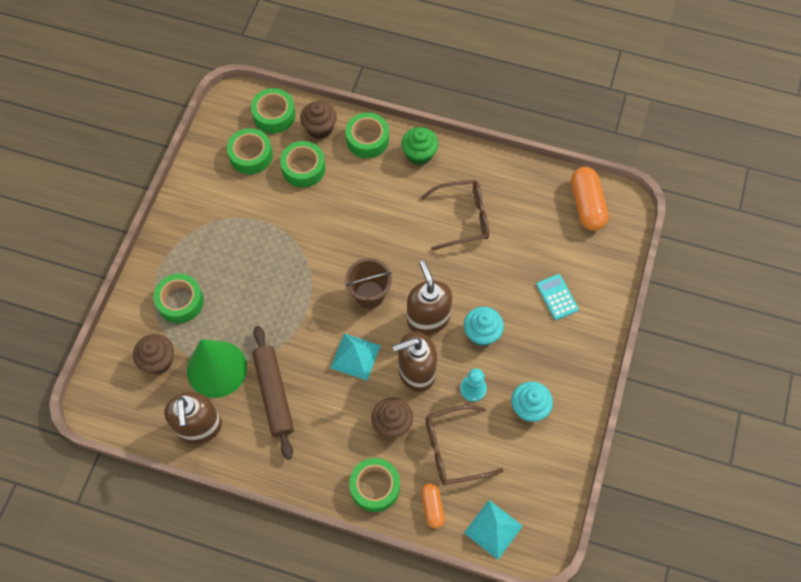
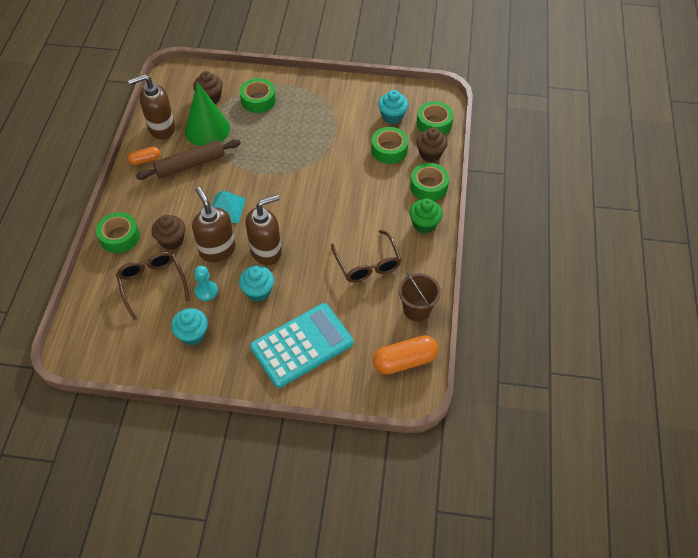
camera: 80 degrees right, 10 degrees down
(251, 155) = (392, 116): green tape -> turquoise cupcake
(369, 294) = (282, 209): brown bucket -> brown bucket (417, 309)
(432, 507) = (103, 276): orange capsule -> orange capsule (145, 160)
(493, 529) = (86, 320): turquoise pyramid -> none
(557, 297) = (302, 345): turquoise calculator -> turquoise calculator, size x2.24

